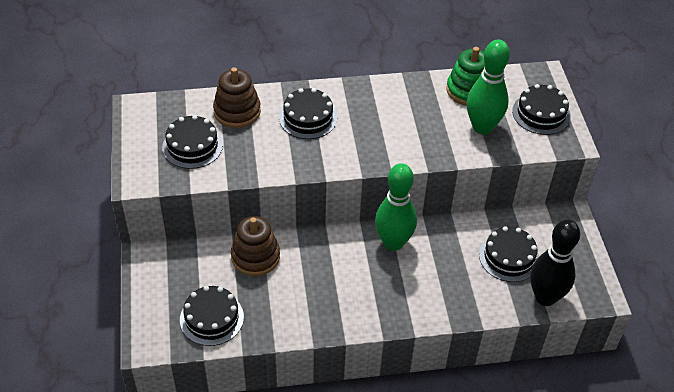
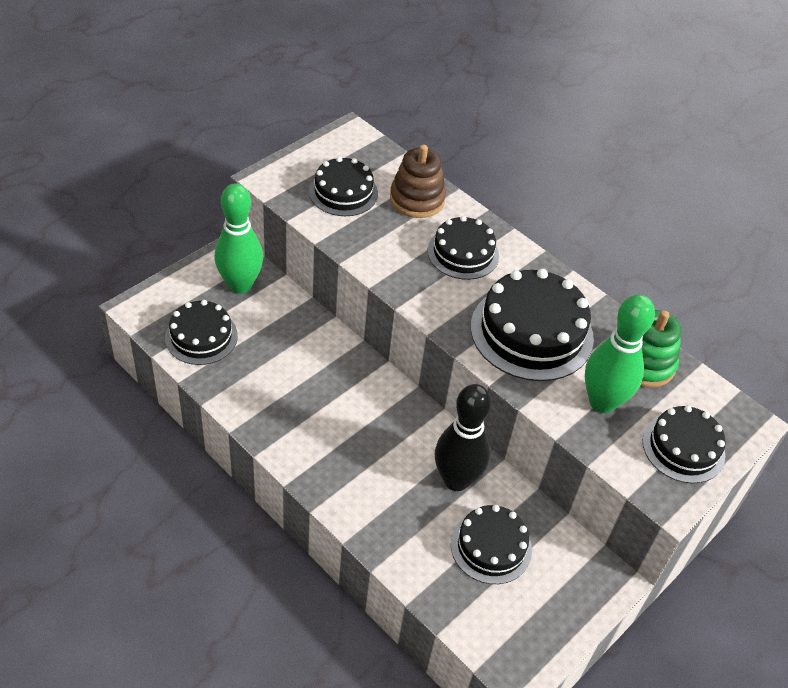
camera: 50 degrees right, 0 degrees up
(255, 256) = (298, 329): brown stacking toy -> none
(393, 243) = (414, 430): green bowling pin -> green bowling pin (240, 285)
(403, 125) = (531, 332): none -> black cake
(545, 297) = (466, 612): black bowling pin -> black bowling pin (456, 480)

